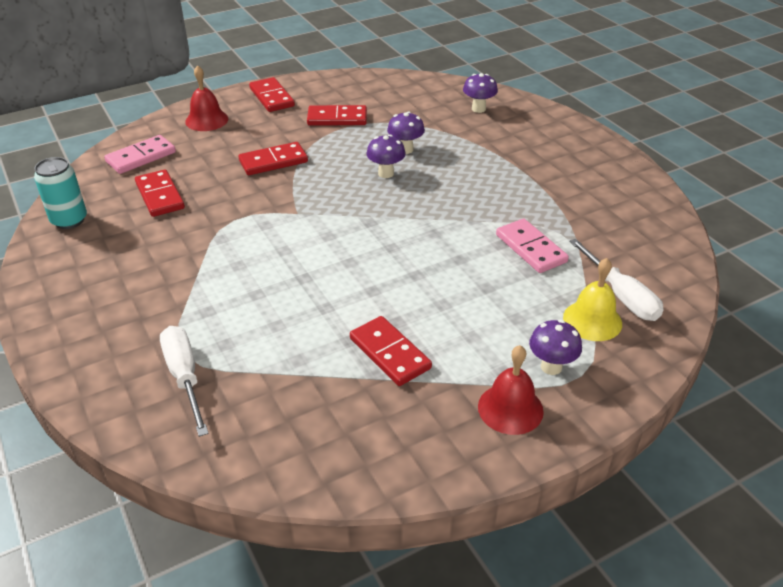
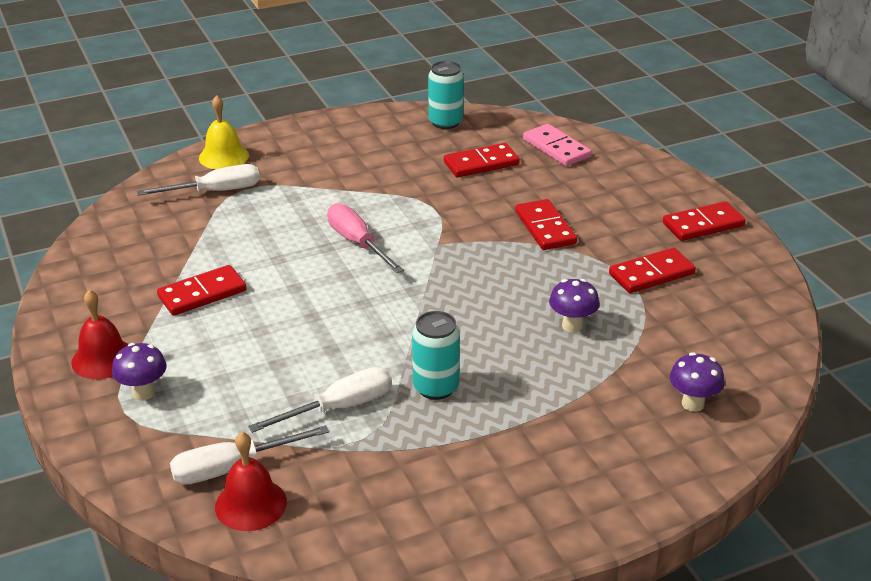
camera: 95 degrees right, 5 degrees down
(206, 120) = (639, 182): red bell -> red bell (251, 504)
(296, 259) = (357, 243): none -> pink screwdriver
(337, 118) = (651, 274): red domino -> red domino turned 60 degrees clockwise
(386, 173) = (514, 307): purple mushroom -> none
(492, 205) = (436, 387): none -> turquoise can
(531, 248) = (339, 407): pink domino -> white screwdriver
(592, 320) = (199, 435): yellow bell -> yellow bell (223, 156)

